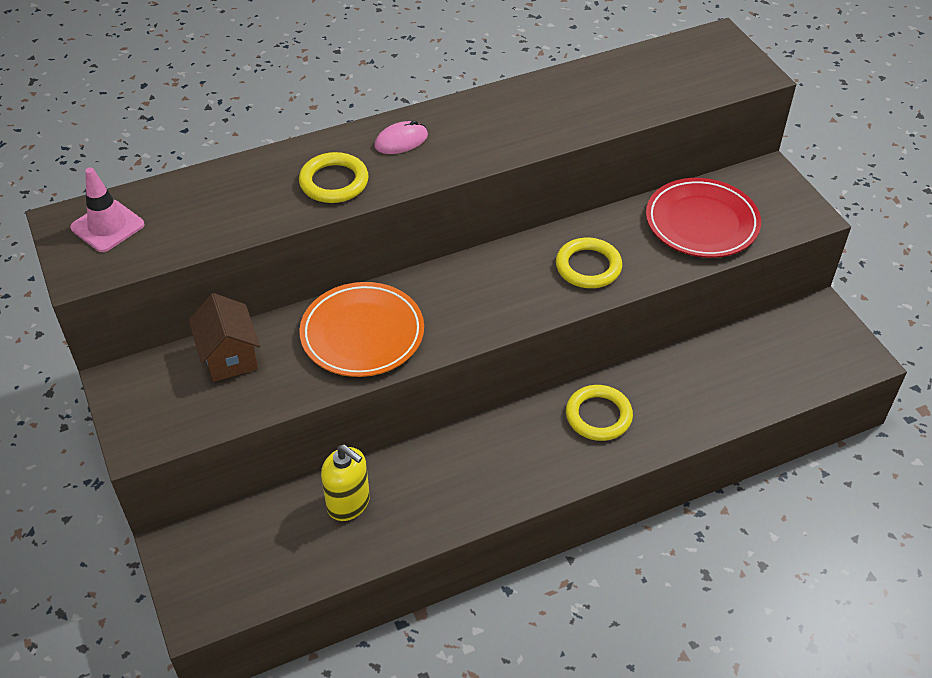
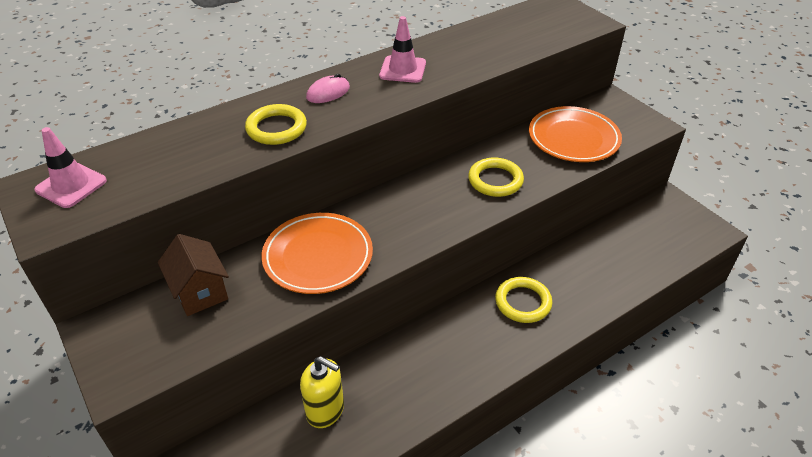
camera: 10 degrees left, 5 degrees down
(496, 119) = (403, 69): none -> pink traffic cone
(701, 222) = (573, 138): red plate -> orange plate

